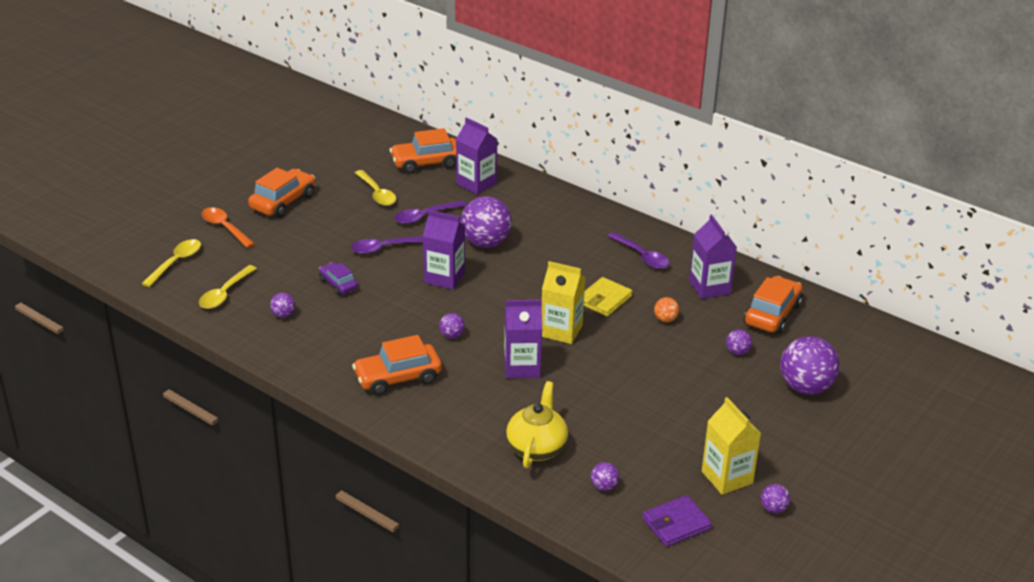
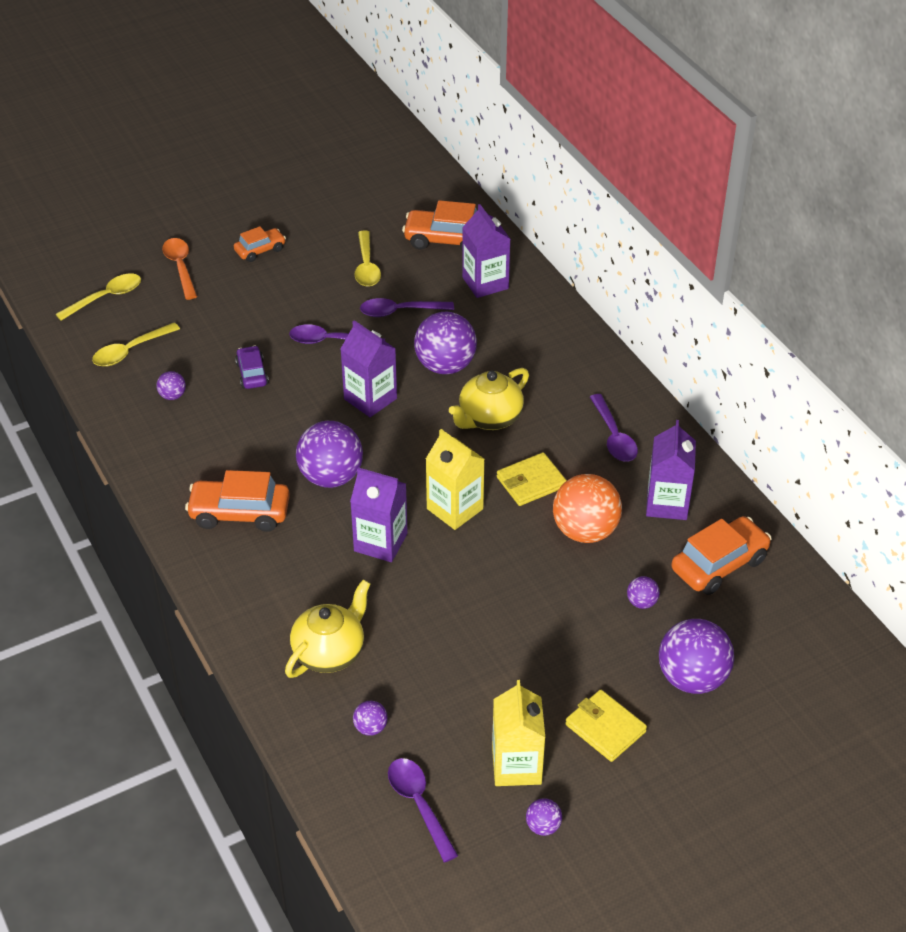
camera: 25 degrees right, 10 degrees up
(283, 202) = (260, 250): orange car -> orange car, size x0.59
(452, 335) = (331, 477): purple ball -> purple ball, size x2.20
(543, 267) = (489, 418): none -> yellow teapot
(665, 319) = (585, 531): orange ball -> orange ball, size x2.20
(676, 524) = (419, 804): purple wallet -> purple spoon
(770, 435) = (605, 728): none -> yellow wallet

